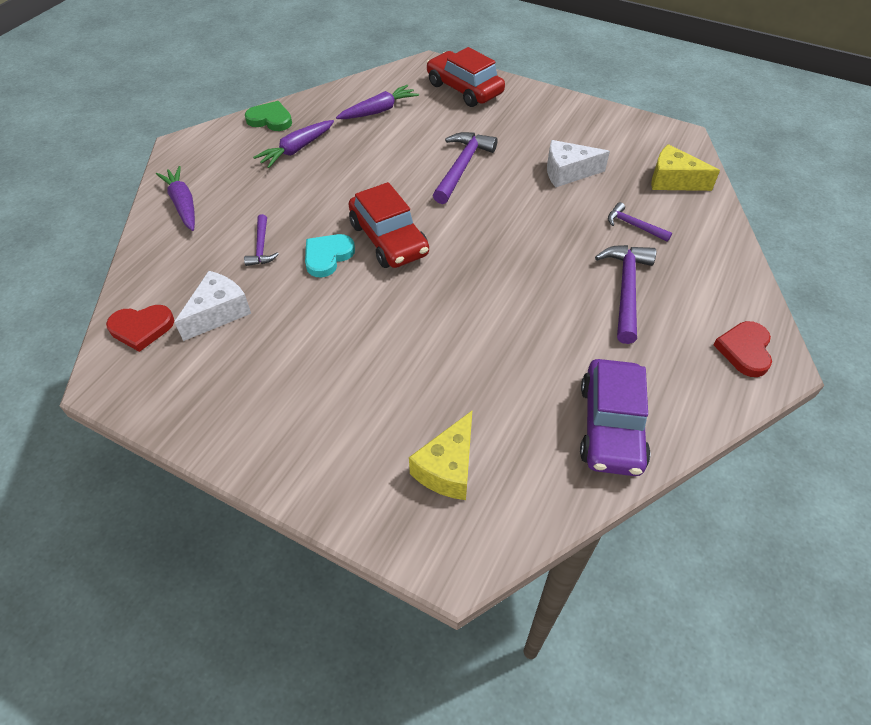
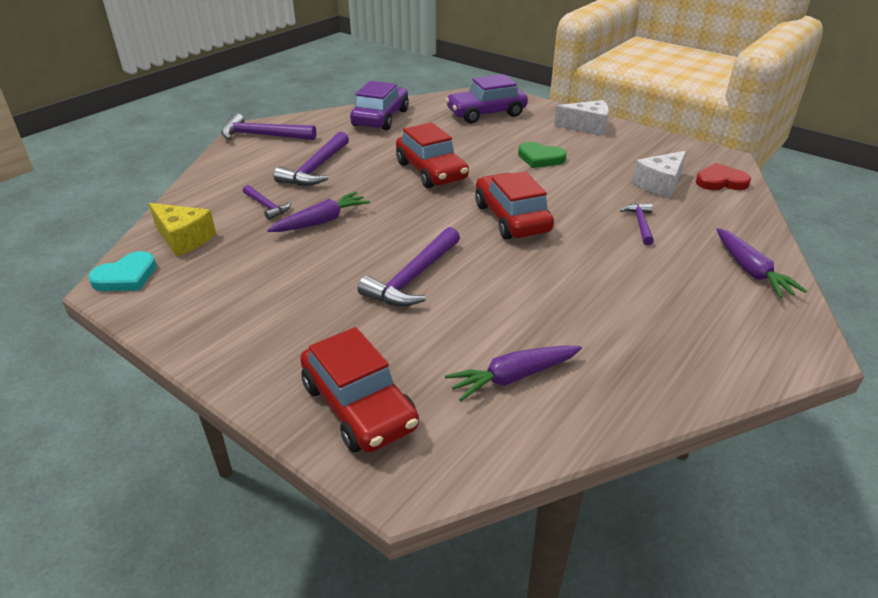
camera: 170 degrees left, 15 degrees down
(270, 119) = (690, 381): green heart -> green heart (540, 158)
(297, 149) = (632, 325): purple carrot -> purple carrot (321, 221)
(327, 256) = (572, 211): turquoise heart -> turquoise heart (126, 276)
(447, 468) = (486, 113): yellow cheese -> purple car
(490, 302) = (431, 171): none -> red car
(567, 172) = (291, 259): white cheese -> white cheese (587, 127)
(744, 350) = (263, 136): red heart -> purple hammer

